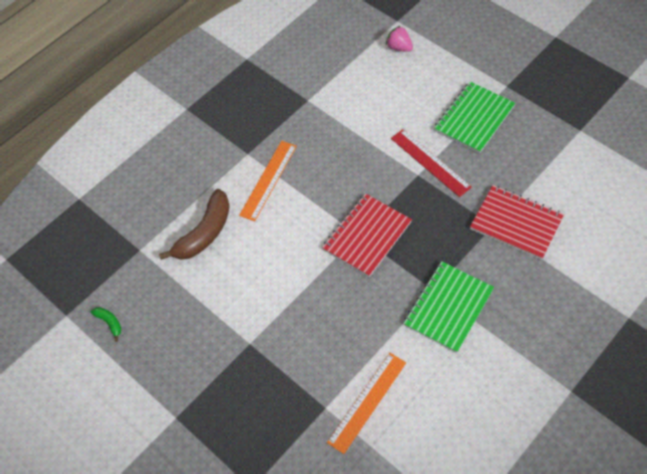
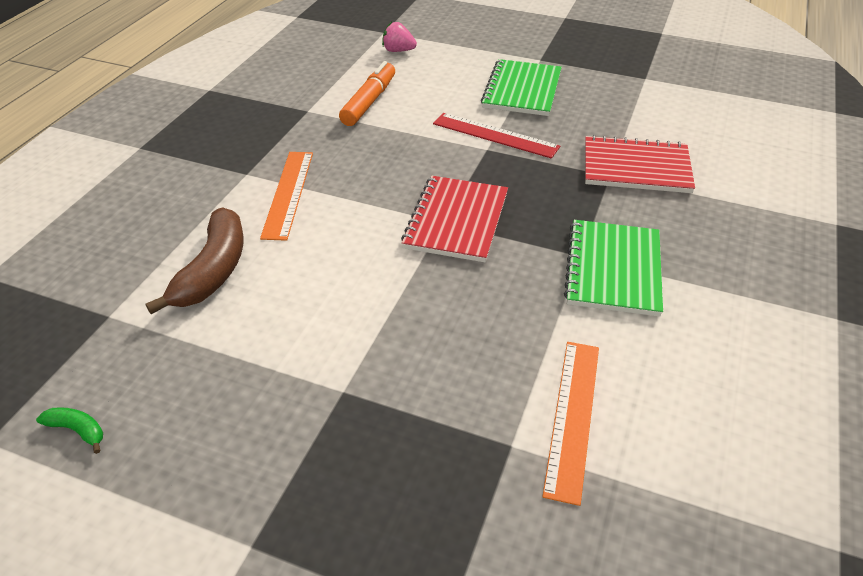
camera: 25 degrees left, 15 degrees down
(354, 102) = (369, 102): none -> orange marker

